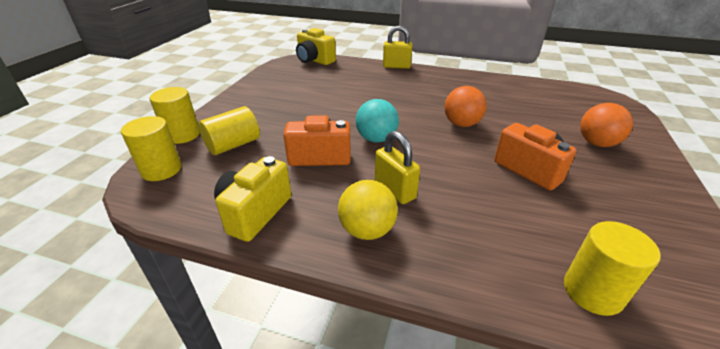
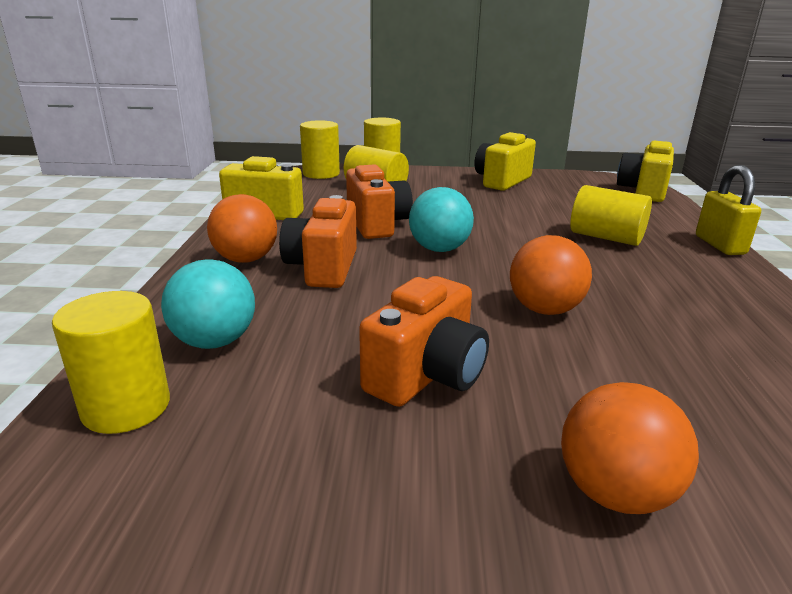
camera: 75 degrees right, 10 degrees down
(261, 93) = (501, 181): none -> yellow camera
(367, 230) = (246, 259): yellow ball -> orange ball
(377, 87) = (606, 237): none -> yellow cylinder
(394, 190) = (323, 268): yellow padlock -> orange camera
(505, 249) = (215, 341): none -> turquoise ball

